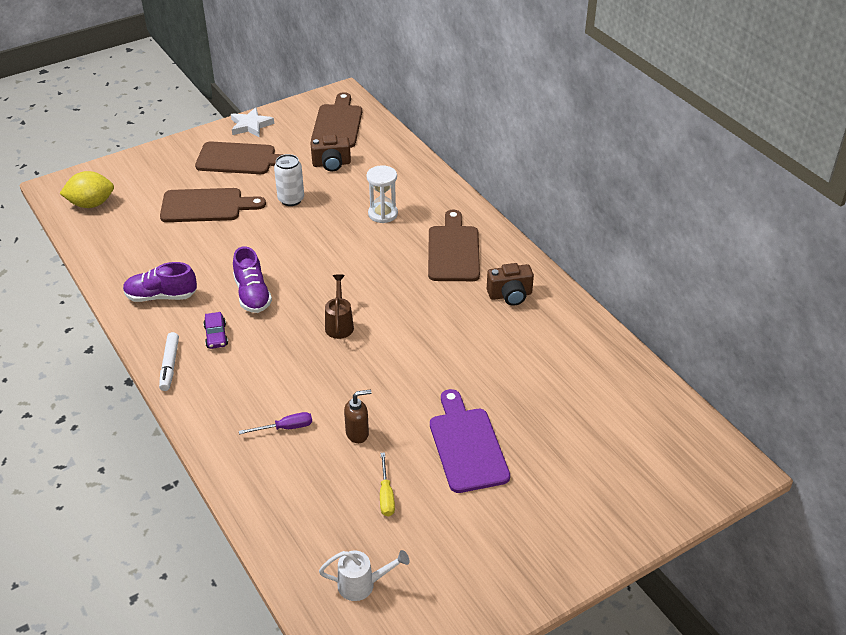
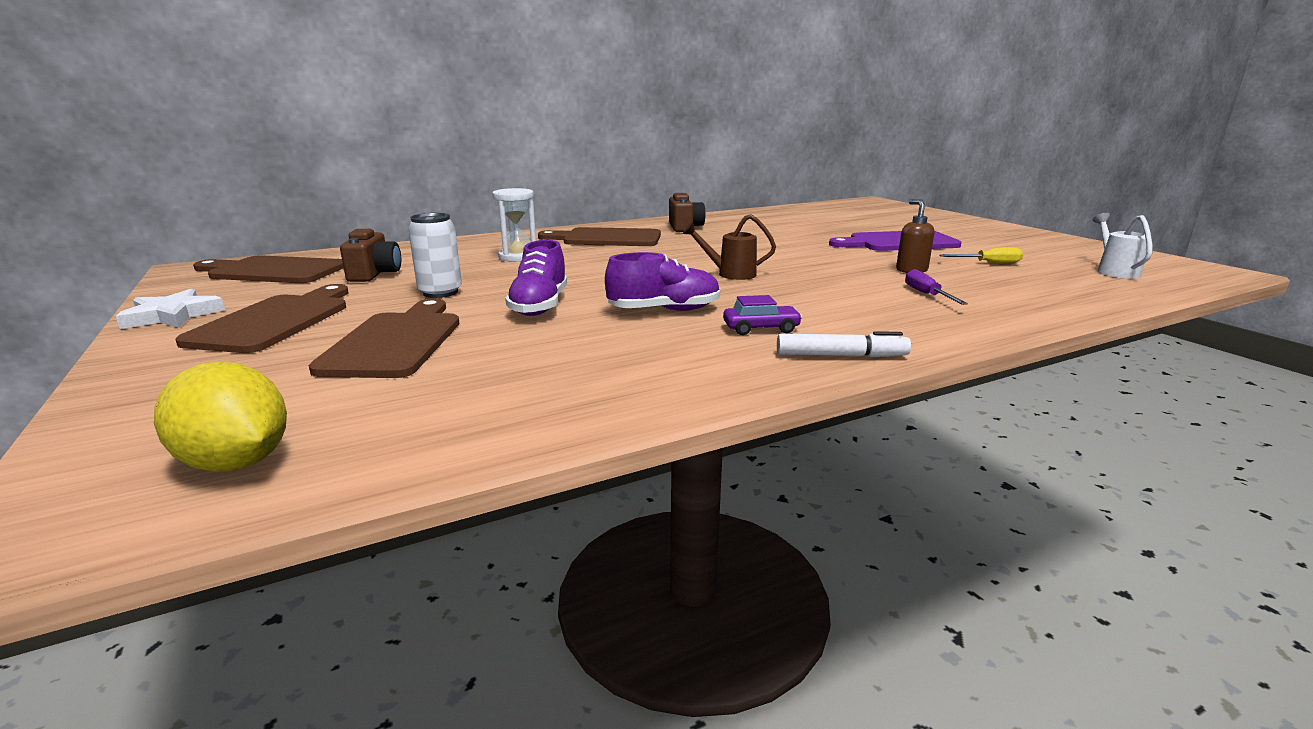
camera: 85 degrees left, 20 degrees down
(91, 204) = (236, 463): yellow lemon -> yellow lemon turned 45 degrees counterclockwise
(161, 296) = (656, 368): purple shoe -> purple shoe (539, 306)

